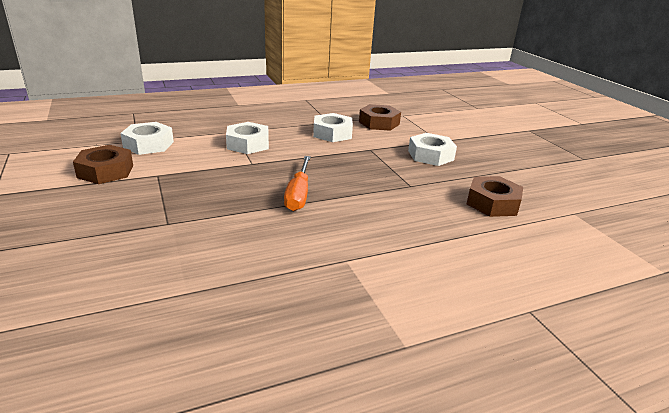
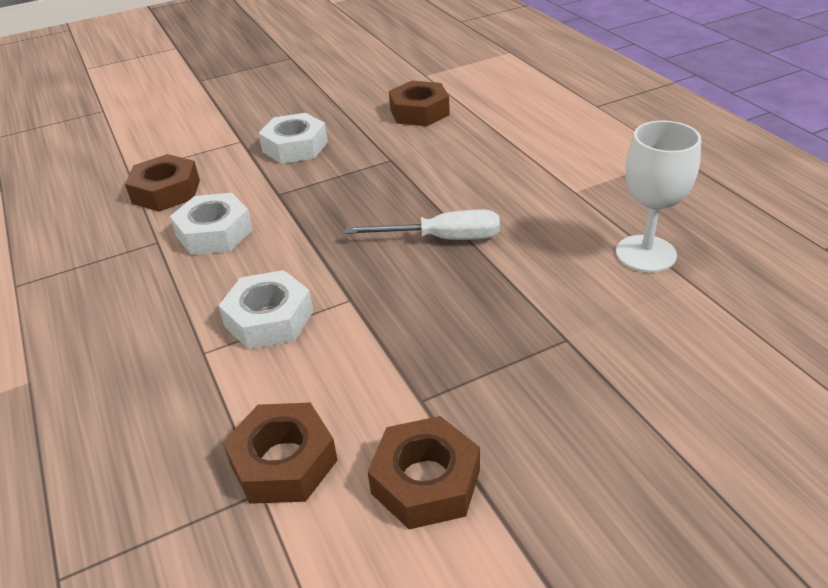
camera: 90 degrees left, 10 degrees up
(148, 144) = (284, 462): white nut -> brown nut
(237, 277) = (645, 254): none -> white goblet
(298, 194) = (442, 239): orange screwdriver -> white screwdriver

